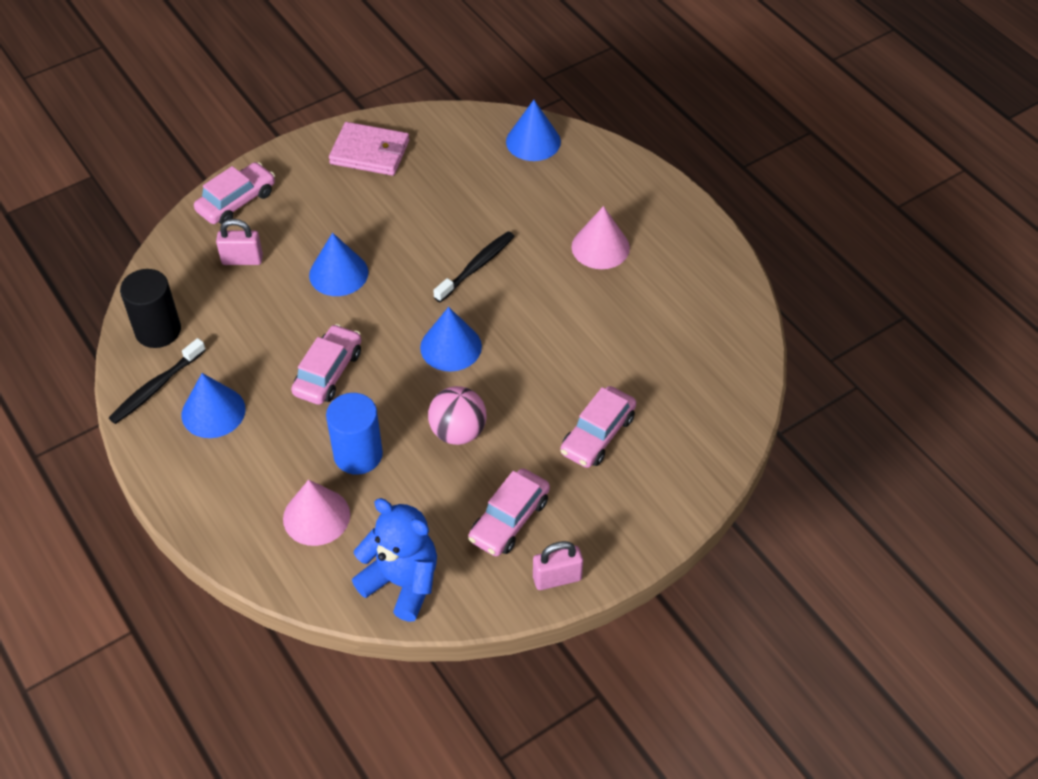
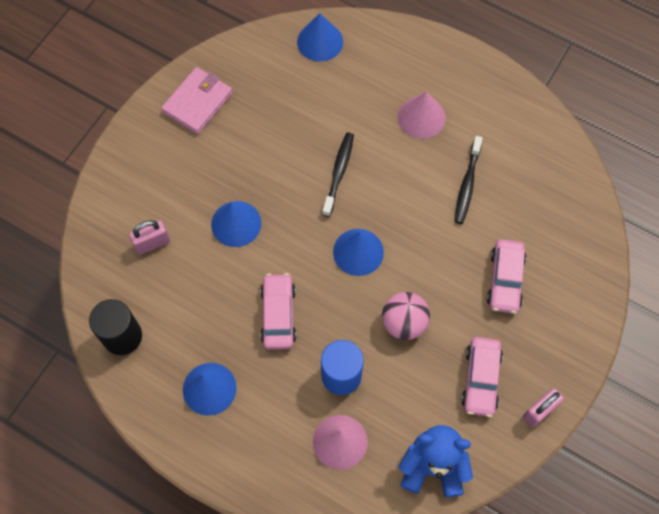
camera: 25 degrees left, 15 degrees up
(156, 387) = (151, 387): black toothbrush -> black toothbrush (467, 184)
(237, 202) = (116, 192): pink car -> none
(370, 152) = (198, 102): pink wallet -> pink wallet turned 45 degrees counterclockwise

